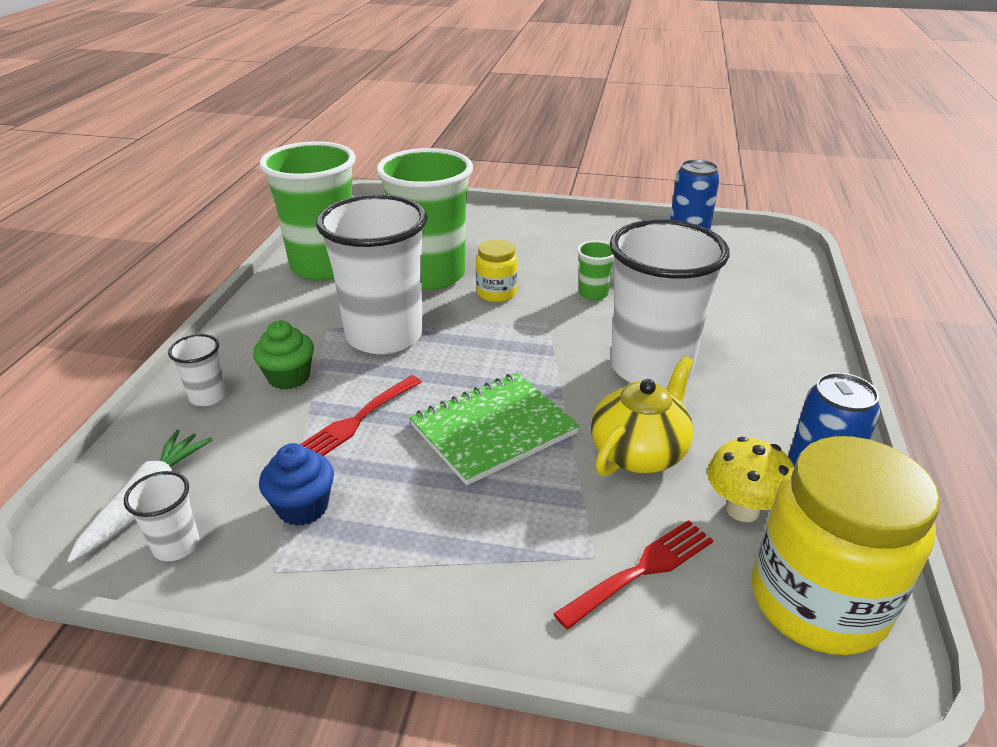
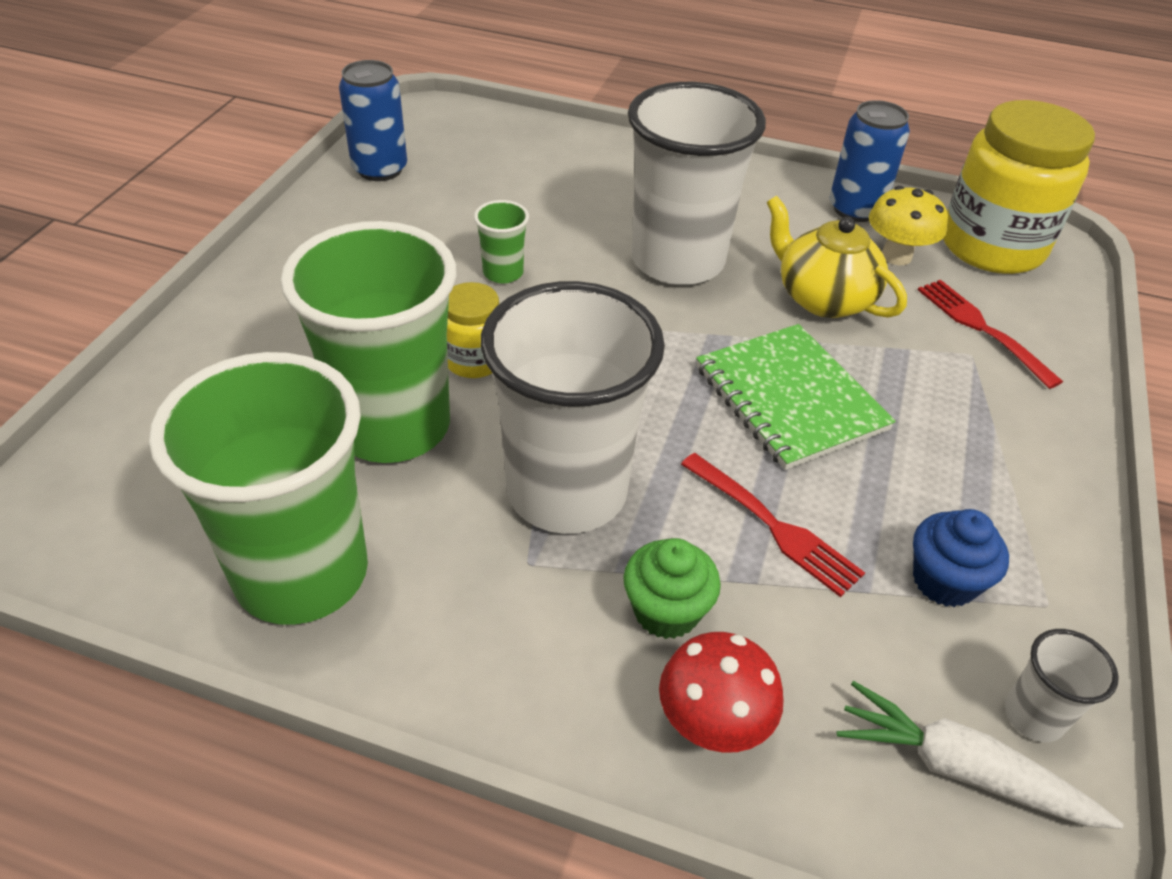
camera: 85 degrees left, 10 degrees up
(207, 396) = (712, 724): white cup -> red mushroom

